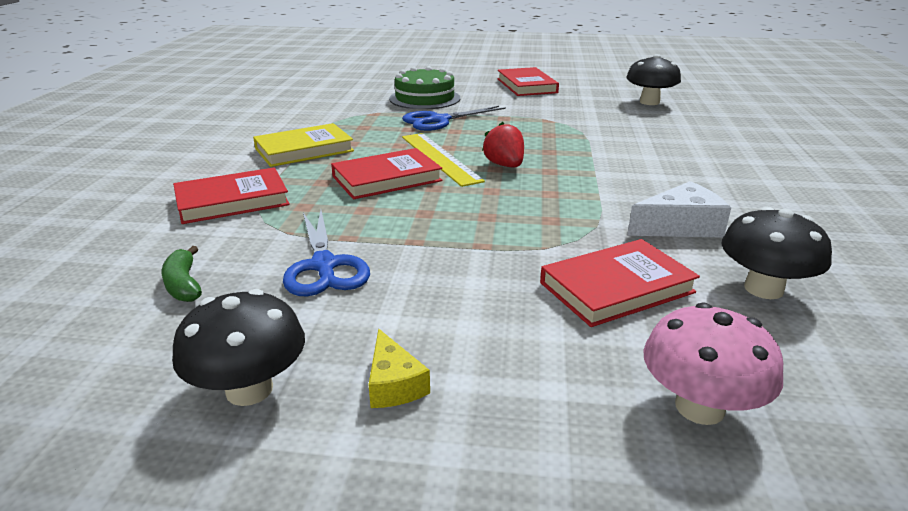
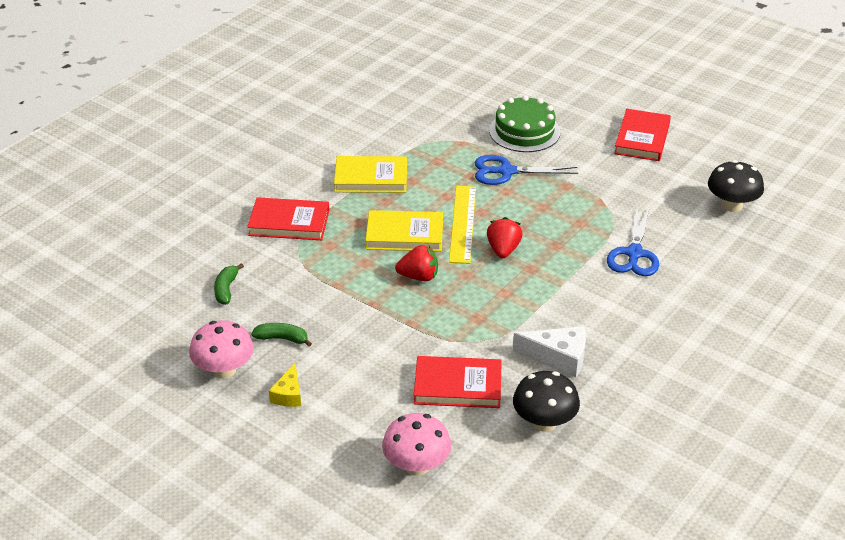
camera: 30 degrees right, 10 degrees up
(249, 389) = (224, 370): black mushroom -> pink mushroom
(319, 314) = (282, 339): none -> green banana
(324, 266) = (307, 304): blue scissors -> blue scissors (634, 254)
(386, 178) = (404, 235): red book -> yellow book
(441, 205) = (419, 277): none -> red strawberry

